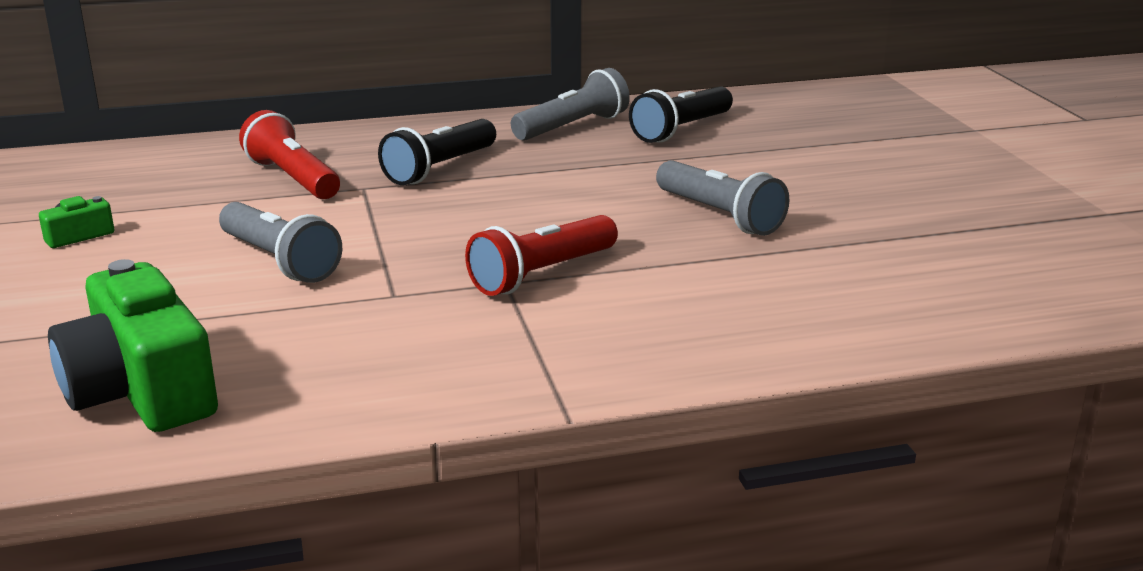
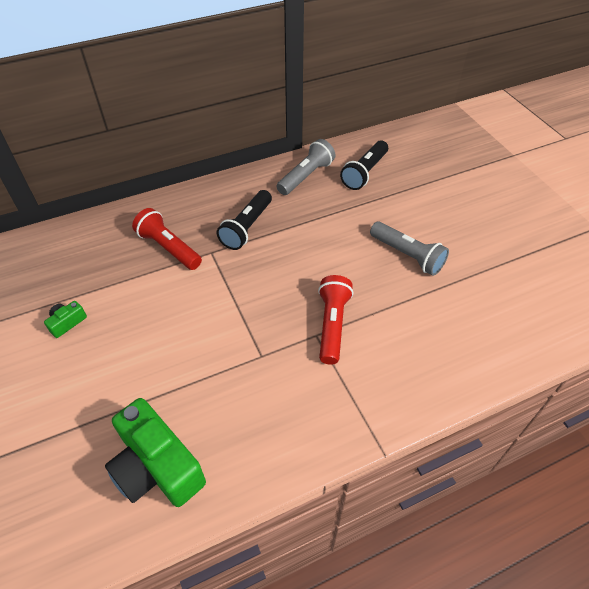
camera: 10 degrees left, 25 degrees up
(279, 261) = (189, 332): grey flashlight -> none
(541, 274) = (332, 325): red flashlight -> red flashlight turned 150 degrees clockwise

